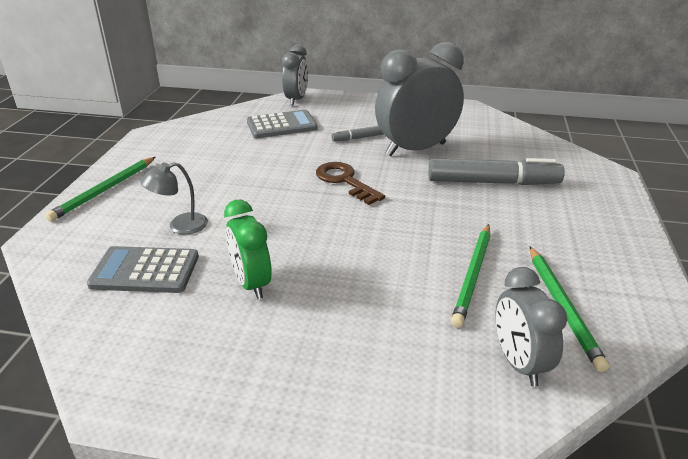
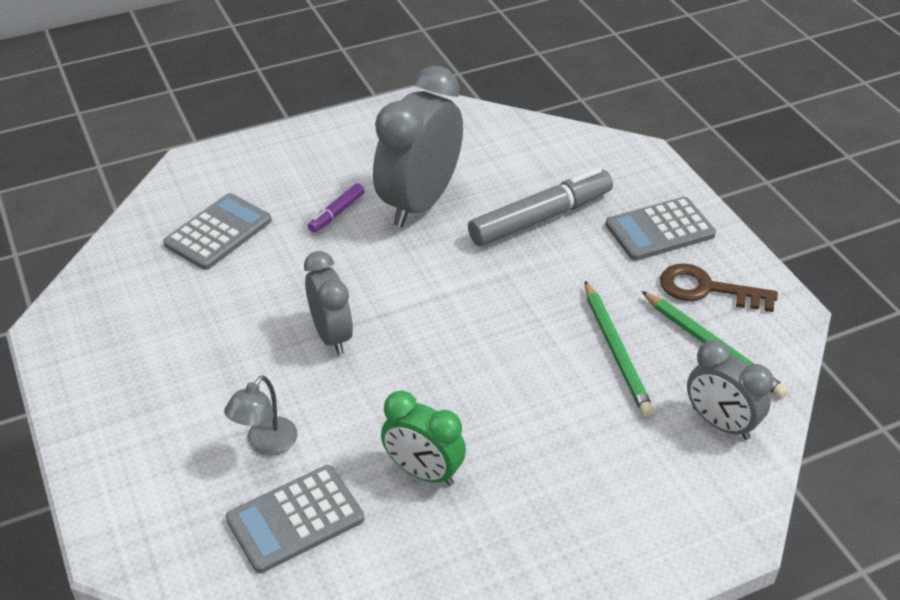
camera: 35 degrees left, 10 degrees up
(105, 190) = (106, 444): green pencil -> none
(296, 99) = (188, 176): grey clock -> grey clock (331, 335)
(345, 181) = (386, 289): brown key -> brown key (707, 289)
(358, 138) = (336, 213): grey marker -> purple marker
(584, 219) = (659, 230): none -> grey calculator

